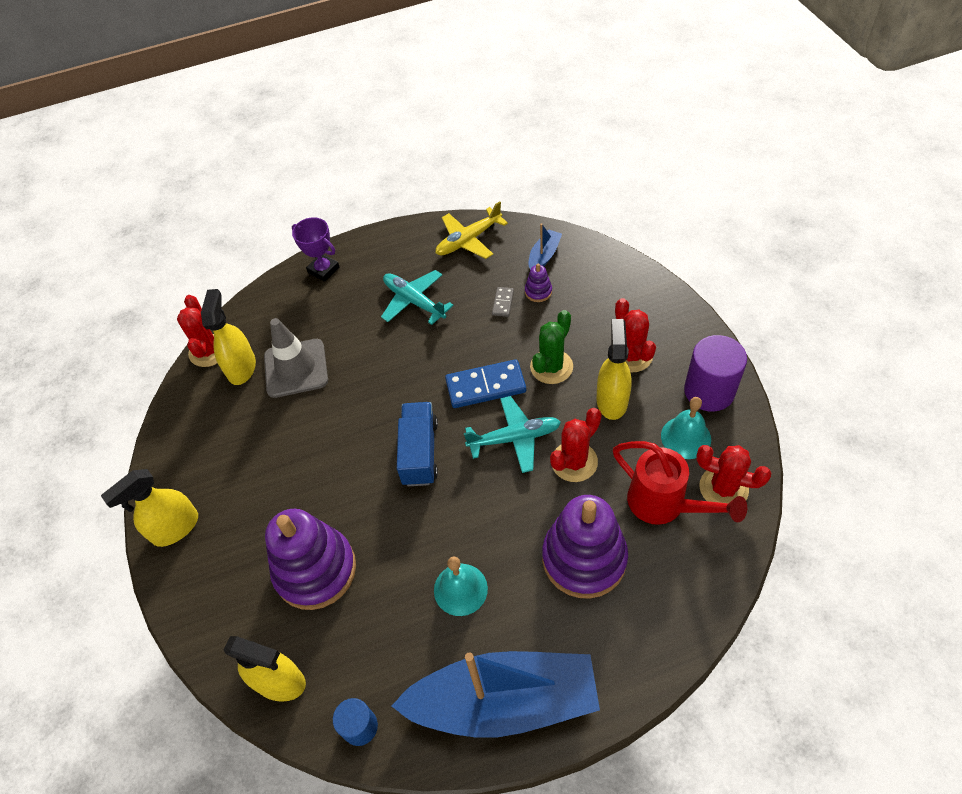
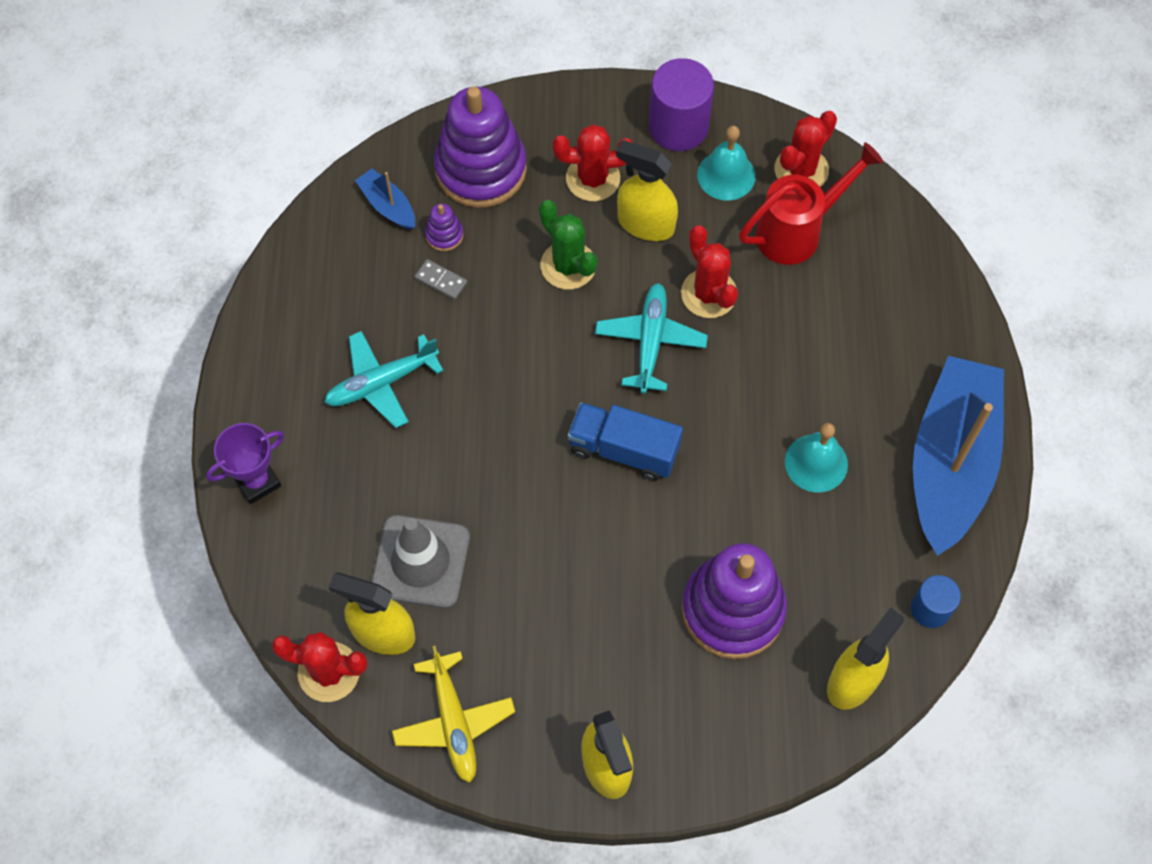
camera: 75 degrees left, 10 degrees up
(468, 240) = (308, 282): yellow plane -> yellow plane (453, 722)
(485, 386) = (561, 346): blue domino -> none
(584, 558) = (827, 331): purple stacking toy -> purple stacking toy (481, 169)

